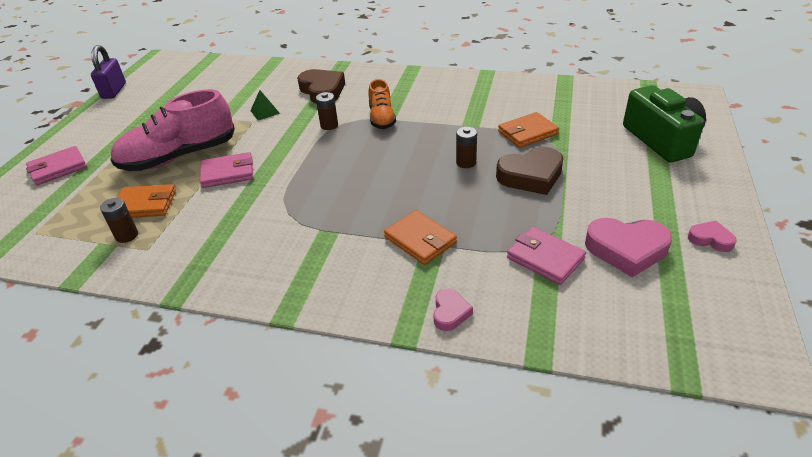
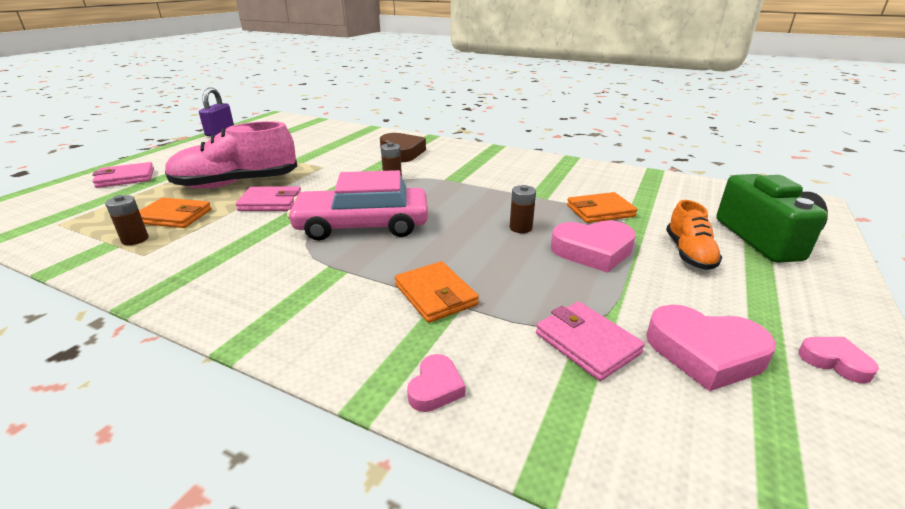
camera: 10 degrees right, 10 degrees down
(265, 112) = (338, 161): green pyramid -> none
(328, 184) = (362, 225): none -> pink car
(382, 118) = (447, 179): orange shoe -> orange shoe (689, 253)
(531, 176) = (593, 251): brown heart -> pink heart

